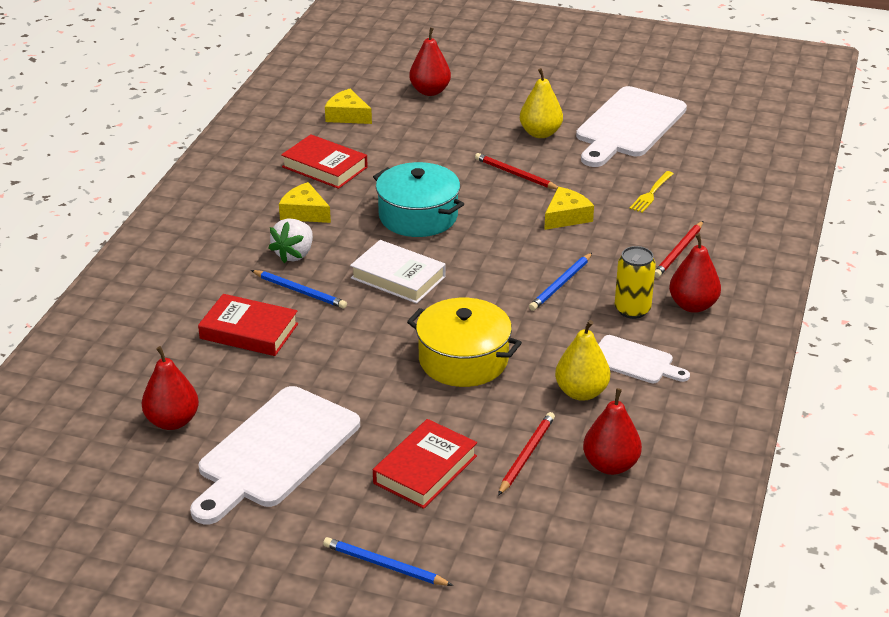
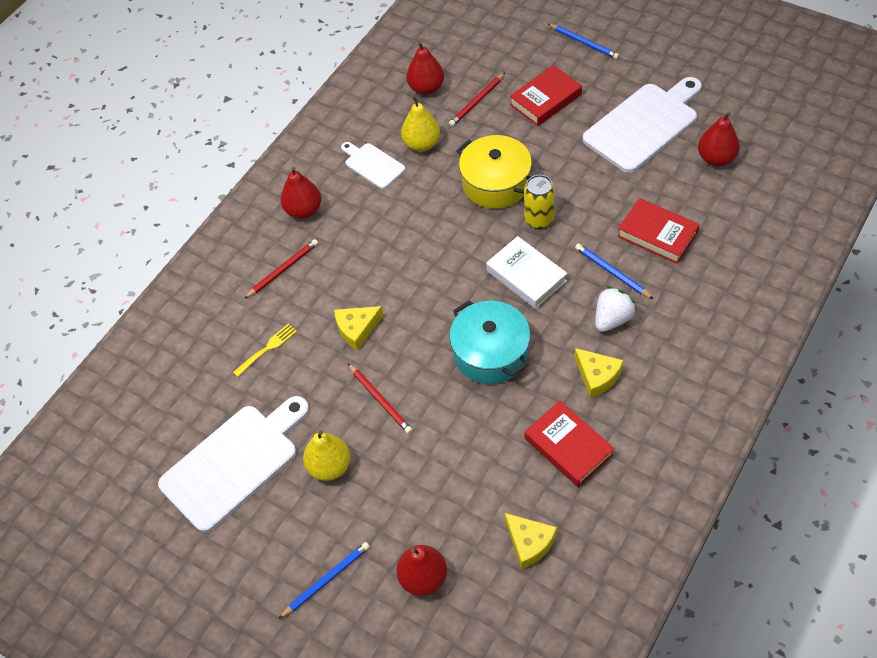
camera: 160 degrees left, 20 degrees up
(561, 284) = (395, 248): blue pencil -> blue pencil (326, 580)
(632, 310) = (351, 213): yellow can -> yellow can (539, 219)

